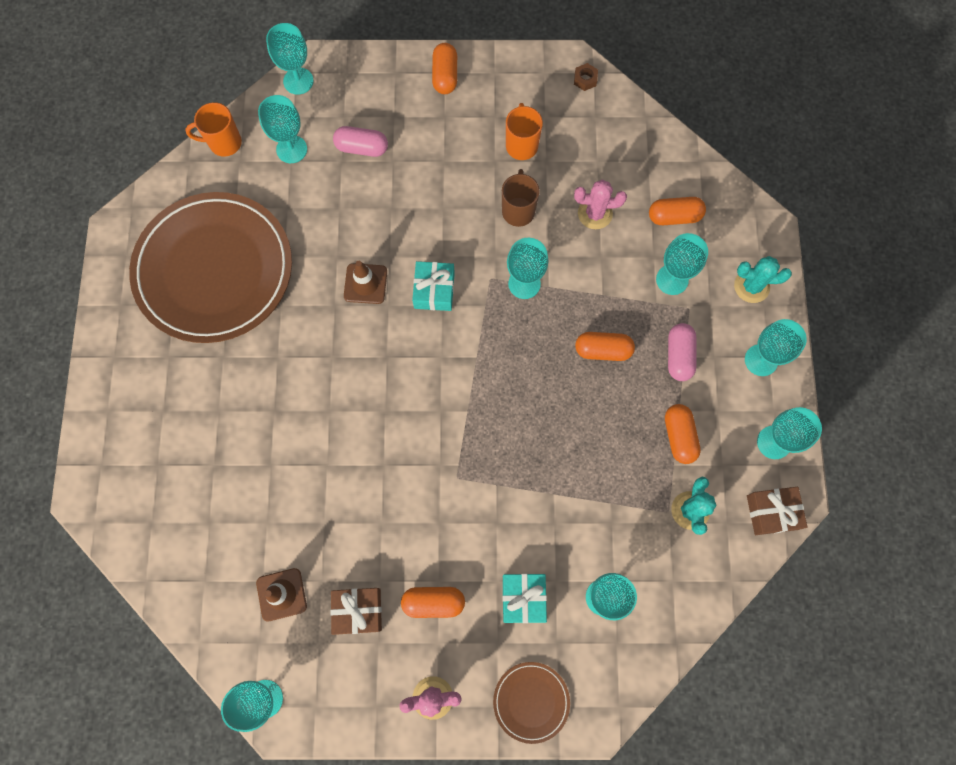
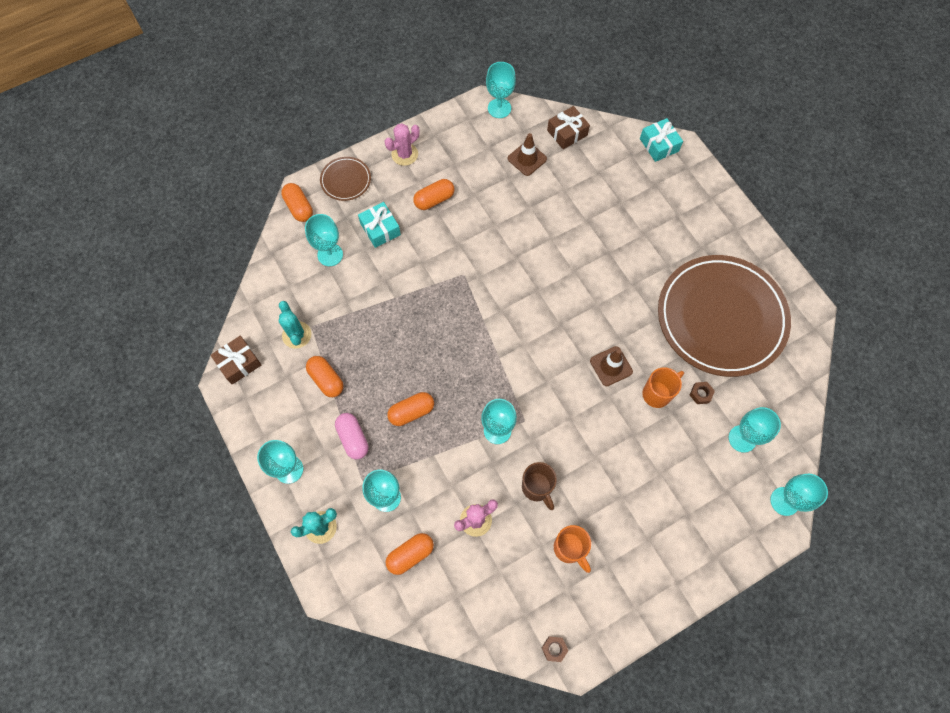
camera: 150 degrees right, 5 degrees down
(224, 143) = (795, 414): orange mug -> orange mug (657, 394)
(297, 209) = (700, 394): none -> brown nut
(358, 611) = (476, 173): brown gift -> brown gift (567, 133)
(362, 148) = (691, 471): pink capsule -> none
(434, 290) = (559, 388): turquoise gift -> turquoise gift (659, 145)
(445, 76) = (673, 579): orange capsule -> orange capsule (299, 207)
(774, 442) = (255, 412): turquoise goblet -> none

